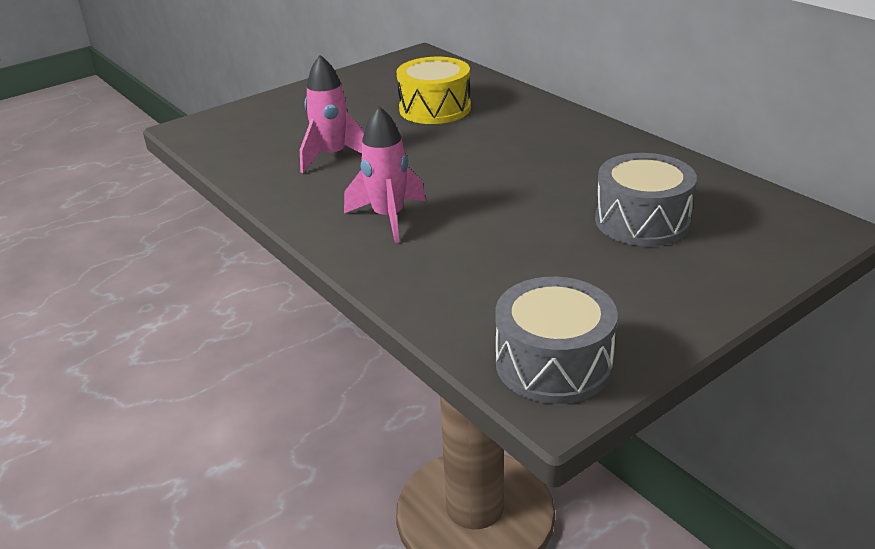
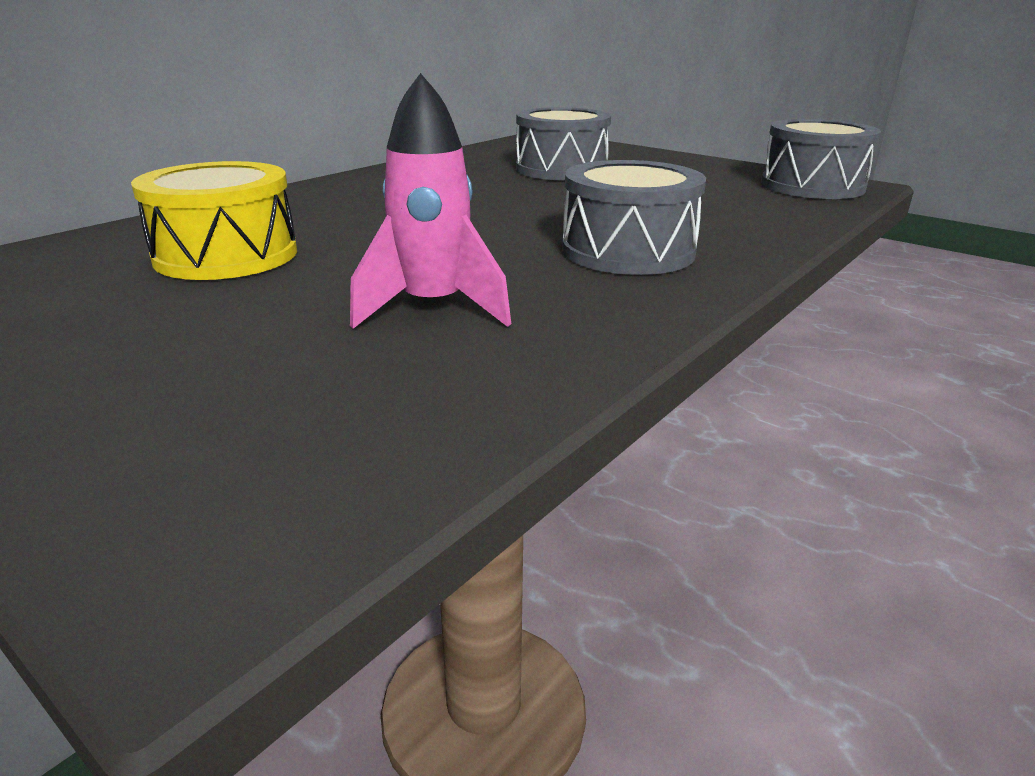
camera: 105 degrees left, 5 degrees down
(388, 218) = (628, 251): pink rocket -> grey drum

